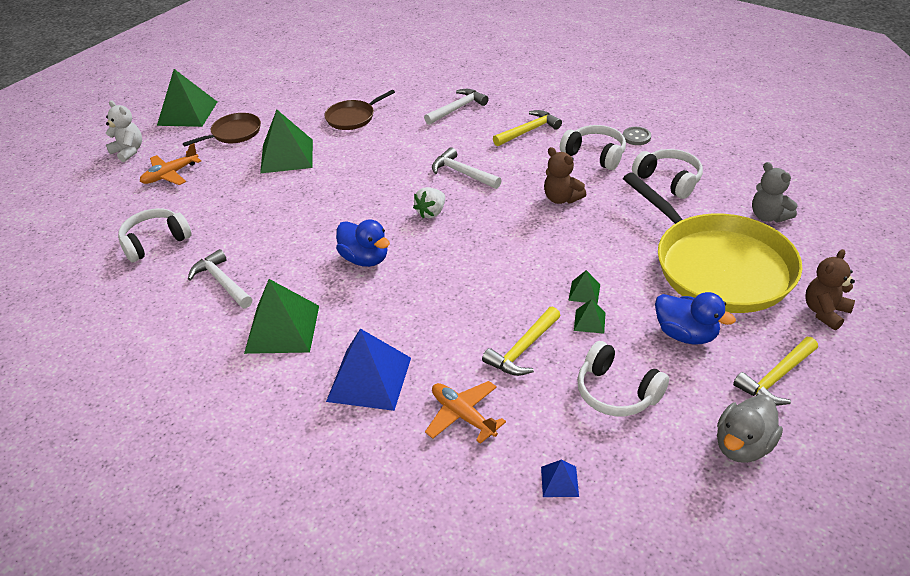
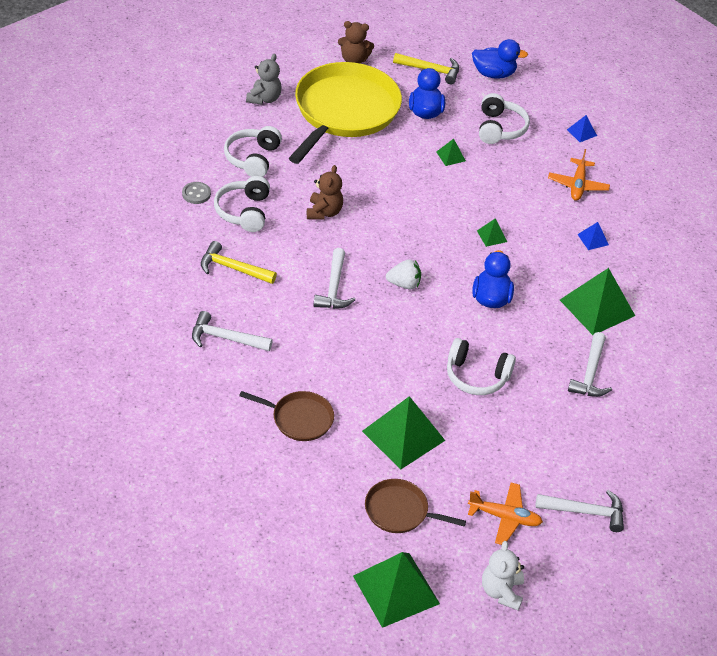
camera: 130 degrees left, 5 degrees up
(122, 214) = (585, 512): none -> white hammer
(155, 242) = (592, 455): white headphones -> white headphones (476, 376)
(369, 379) = (593, 239): blue pyramid -> blue pyramid, size x0.45
(523, 349) = (503, 178): yellow hammer -> none
(584, 292) = (425, 167): green pyramid -> green pyramid (492, 236)
(742, 445) = (493, 74): grey duck -> blue duck

